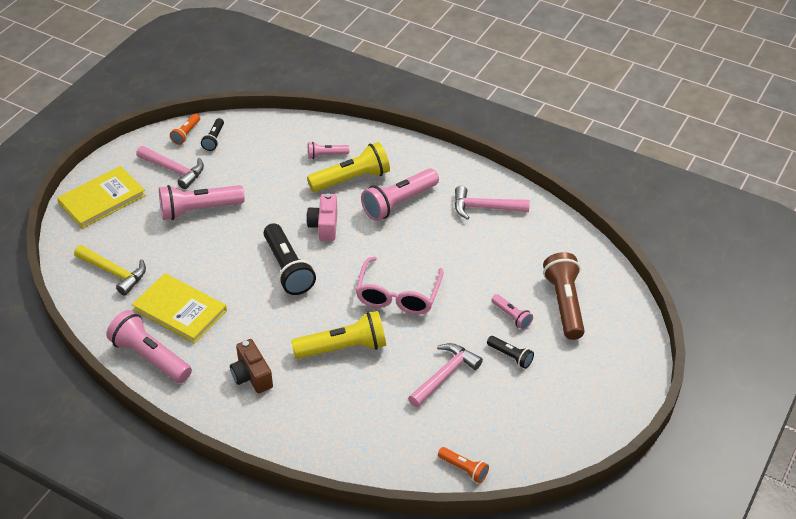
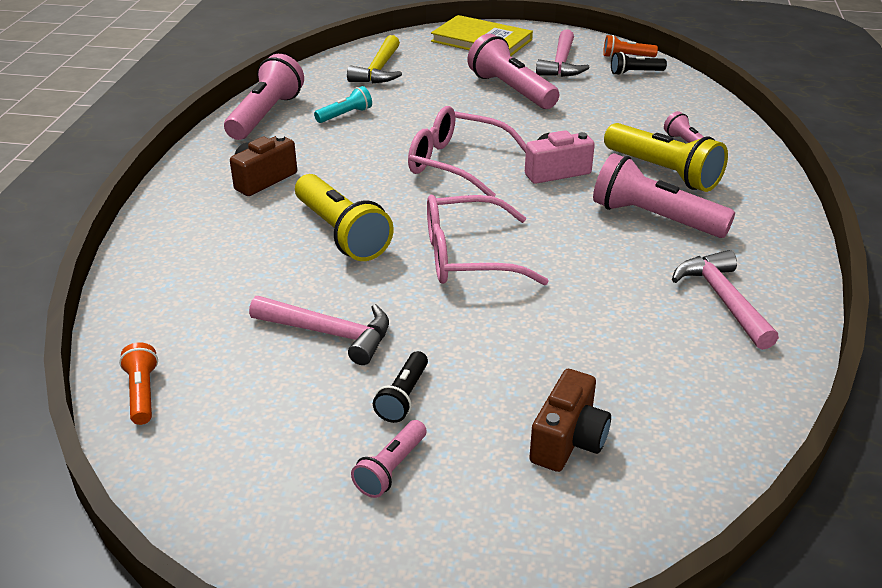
camera: 70 degrees right, 10 degrees down
(180, 310) = (345, 115): yellow book -> turquoise flashlight
(288, 269) = (458, 164): black flashlight -> pink glasses
(464, 469) = (142, 393): orange flashlight -> orange flashlight turned 150 degrees clockwise
(512, 316) = (496, 380): pink flashlight -> pink flashlight (391, 469)
(564, 304) = (568, 440): brown flashlight -> brown camera

